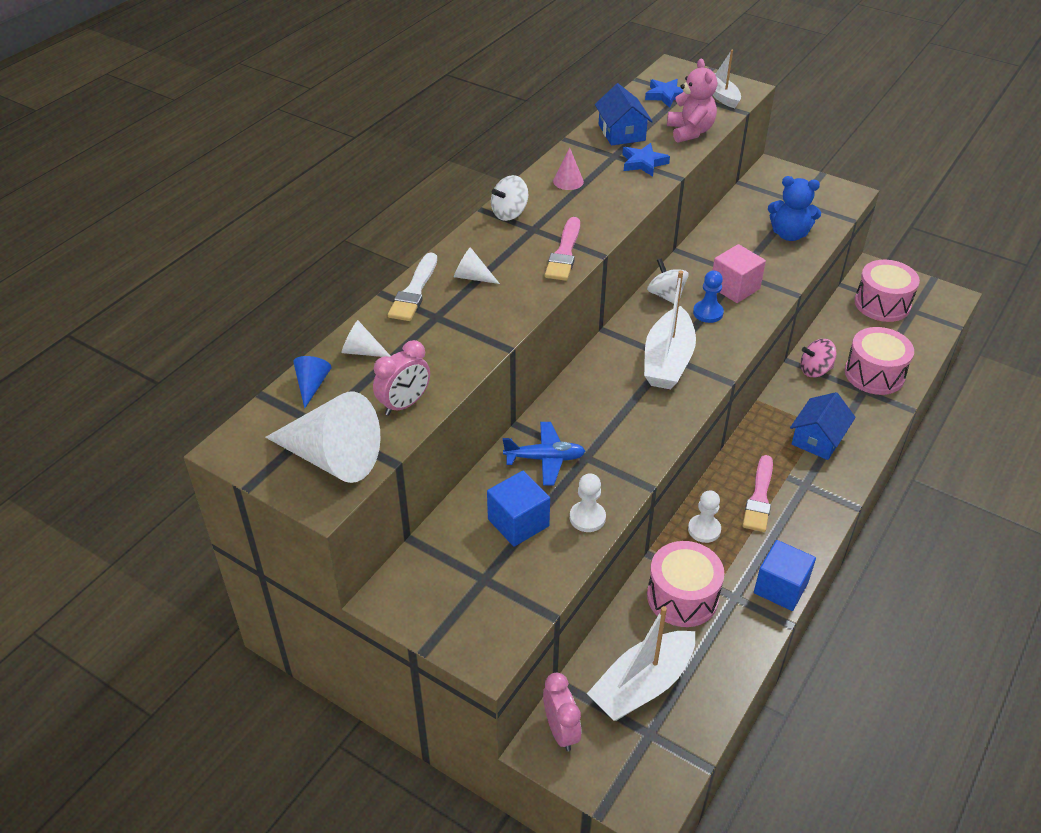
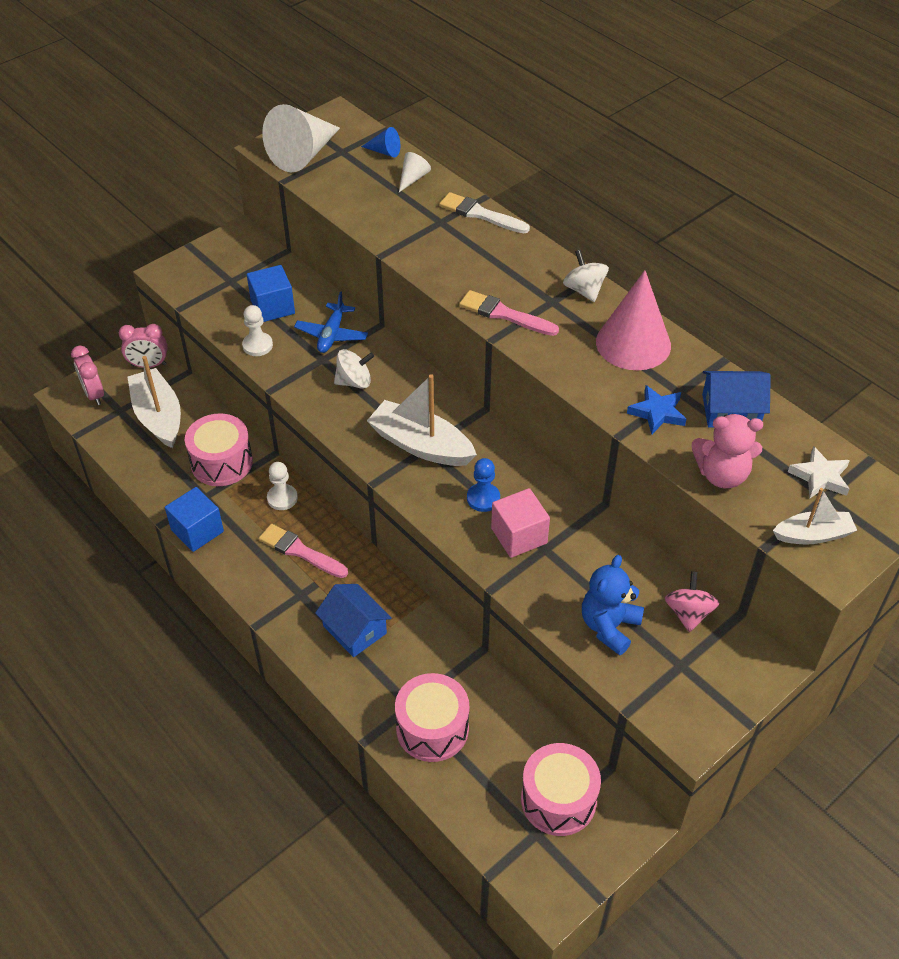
camera: 105 degrees right, 5 degrees up
(404, 404) = (341, 192): pink clock -> pink clock (94, 394)
(472, 277) = (488, 250): white cone -> none
(568, 181) = (633, 343): pink cone -> pink cone, size x2.19
(666, 96) = (820, 477): blue star -> white star
(666, 295) = (523, 472): white spinning top -> white spinning top (354, 382)
(815, 370) = (457, 670): pink spinning top -> pink spinning top (688, 613)

